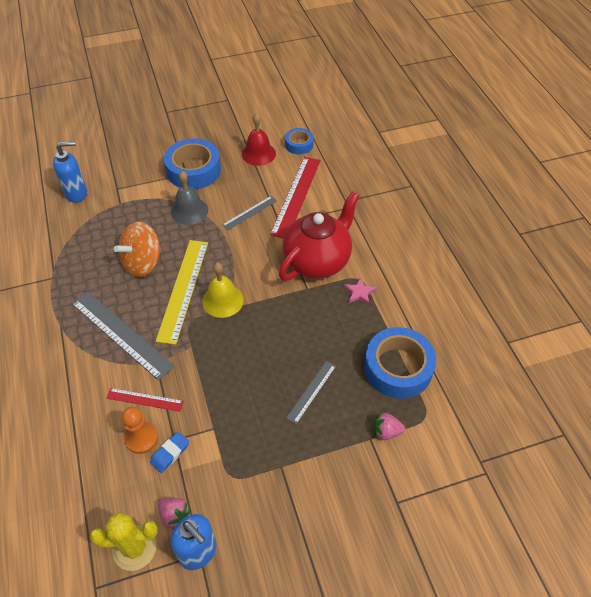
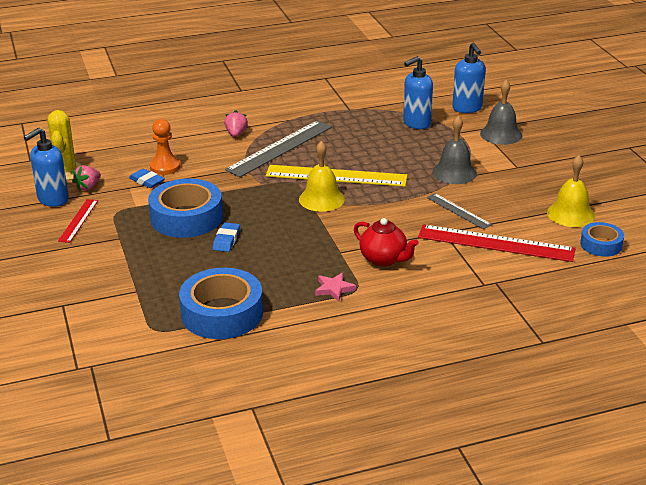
camera: 90 degrees right, 20 degrees down
(96, 229) = (416, 123): none -> blue soap dispenser
(130, 177) = (501, 134): none -> grey bell
(143, 263) = (371, 151): orange spinning top -> none
(145, 399) = (204, 165): red ruler -> red ruler (78, 220)
(194, 170) = (524, 171): blue tape -> blue tape (186, 217)
(258, 153) = (570, 214): red bell -> yellow bell
(287, 371) = (226, 240): none -> blue eraser
(311, 391) = (199, 255): grey ruler -> none
(318, 261) = (384, 259): red teapot -> red teapot, size x0.55
(386, 432) = (142, 301): pink strawberry -> pink strawberry (236, 134)

